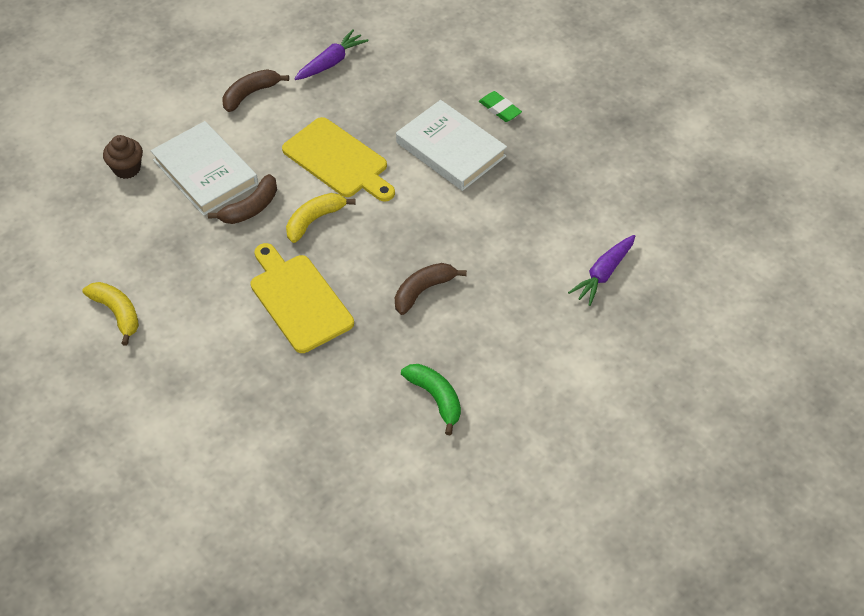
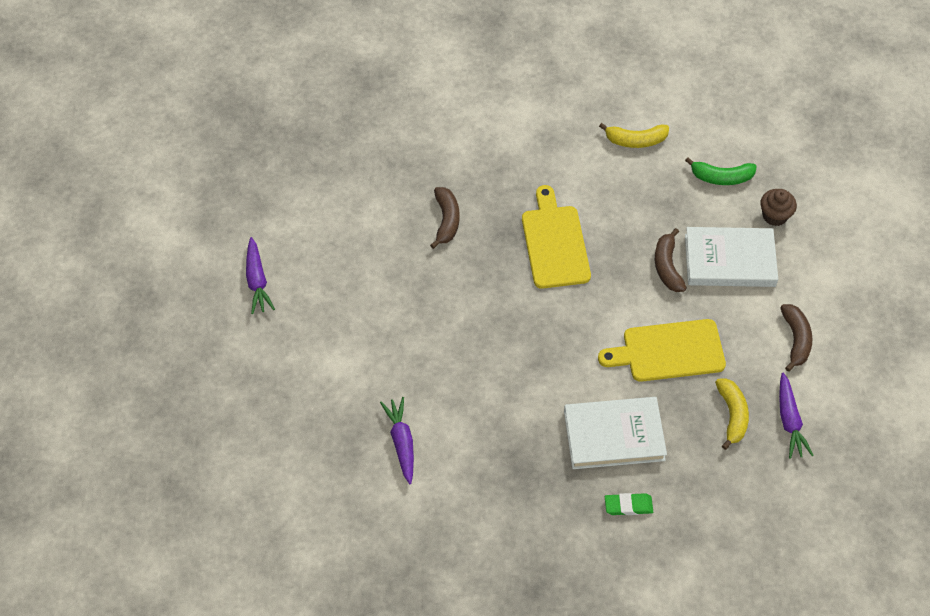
camera: 130 degrees right, 5 degrees up
(299, 299) = (555, 243): yellow cutting board -> yellow cutting board turned 105 degrees counterclockwise
(314, 220) = (620, 297): yellow banana -> yellow banana (732, 415)
(423, 291) = (494, 319): brown banana -> brown banana (446, 220)
(435, 398) = (403, 265): green banana -> green banana (721, 177)
(573, 506) = (257, 281): none -> purple carrot

